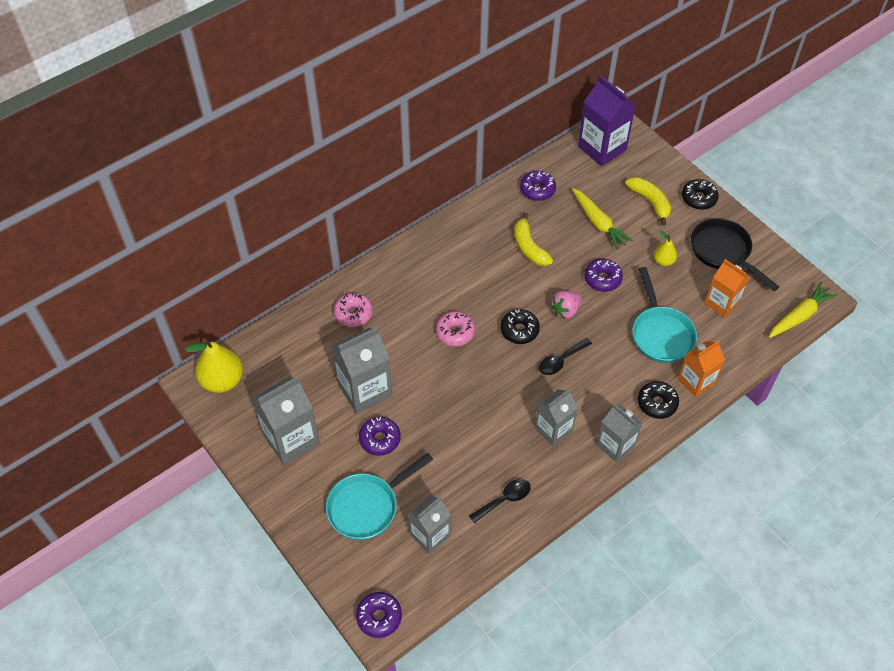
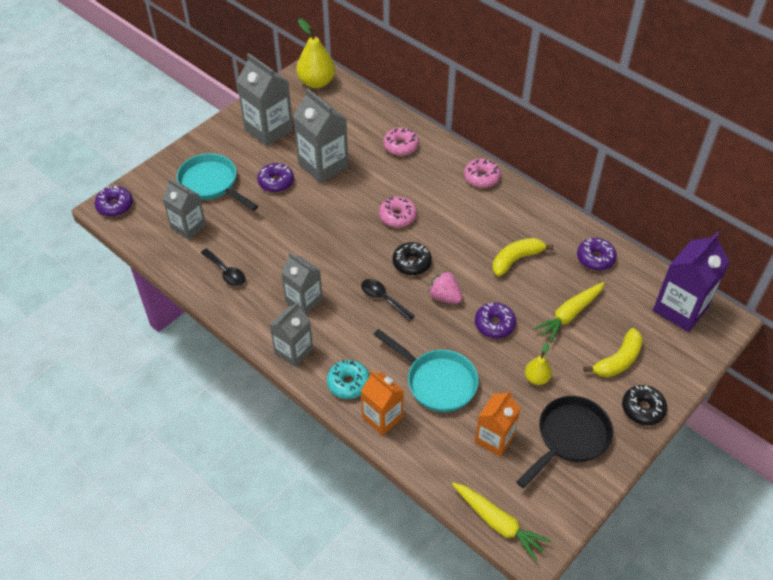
camera: 80 degrees right, 5 degrees down
(417, 253) = (481, 177): none -> pink donut
(657, 403) = (348, 383): black donut -> turquoise donut
(660, 333) = (437, 381): turquoise pan -> turquoise pan turned 120 degrees counterclockwise

